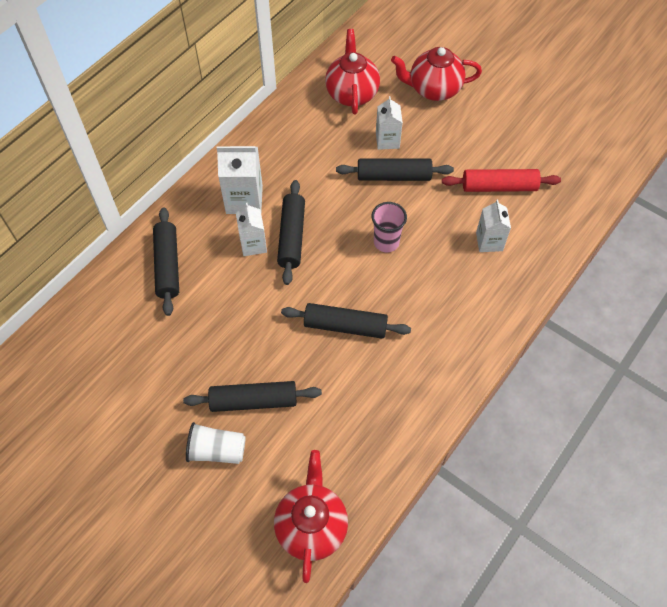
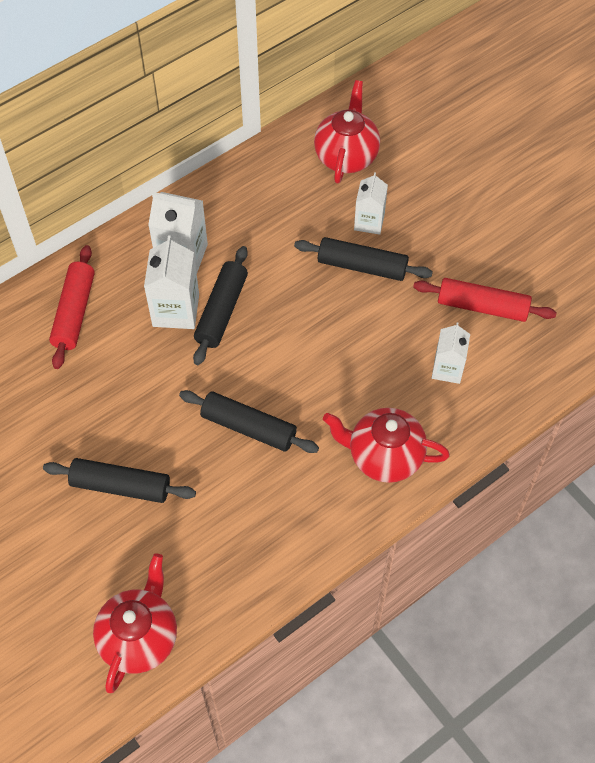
camera: 15 degrees right, 0 degrees up
(168, 265) = (74, 312): black rolling pin -> red rolling pin
(217, 450) = (64, 530): white cup -> none
(253, 244) = (176, 310): white carton -> white carton, size x1.52
(386, 242) = (327, 342): pink cup -> none
(433, 89) = (445, 171): red teapot -> red teapot (384, 456)

